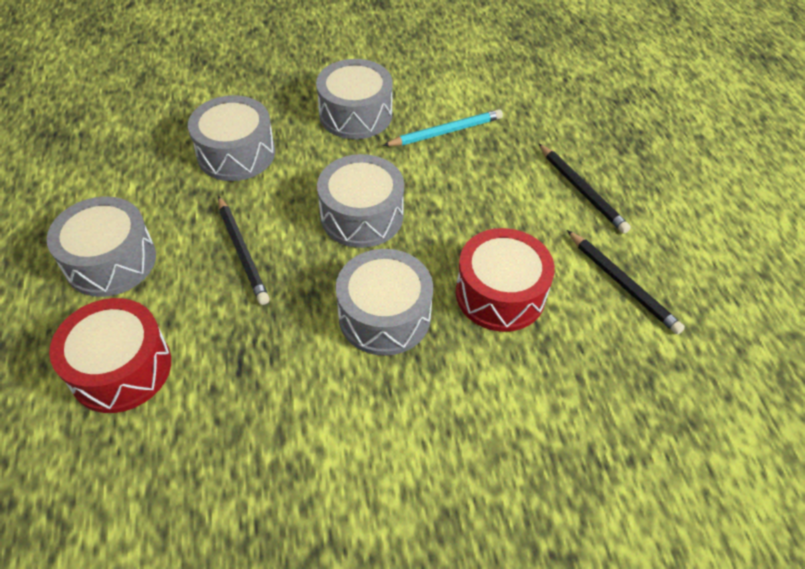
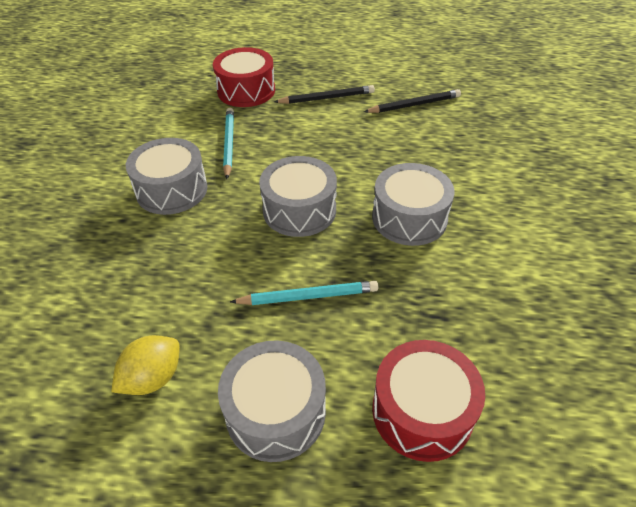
camera: 70 degrees left, 5 degrees down
(135, 176) = (153, 378): none -> yellow lemon
(236, 153) = (171, 283): grey drum -> none
(242, 252) = (308, 296): black pencil -> turquoise pencil
(500, 293) = (406, 156): red drum -> red drum (246, 90)

